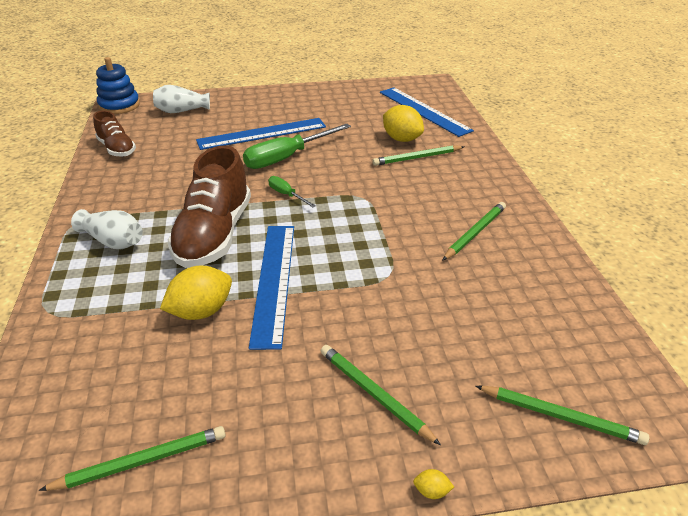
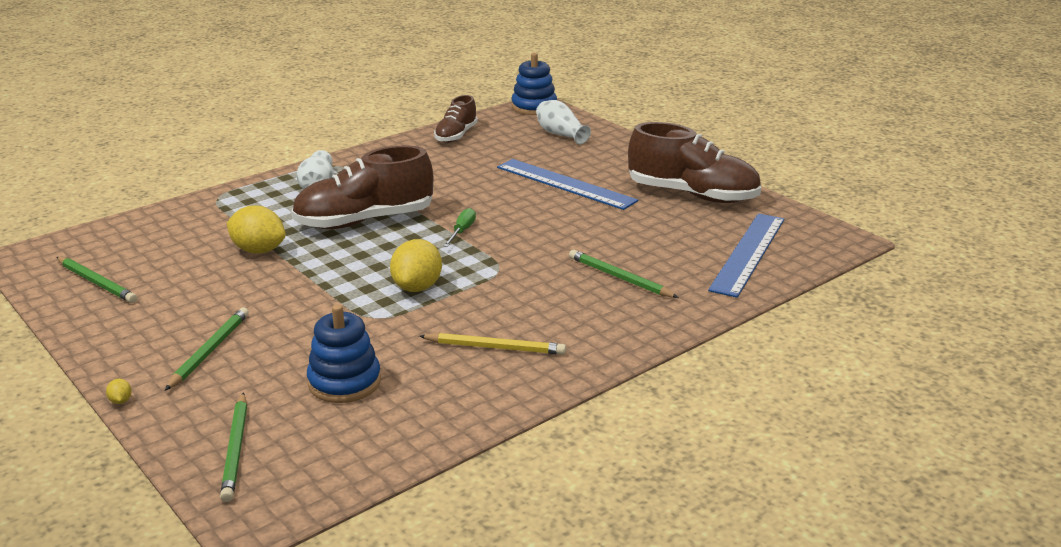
camera: 60 degrees right, 10 degrees down
(273, 281) = (321, 267): blue ruler -> none
(287, 157) = (532, 210): green screwdriver -> none
(331, 101) = (692, 195): none -> brown shoe
(401, 139) = (653, 258): yellow lemon -> yellow lemon (417, 287)
(475, 233) = (495, 347): green pencil -> yellow pencil
(482, 320) = (344, 382): none -> blue stacking toy

